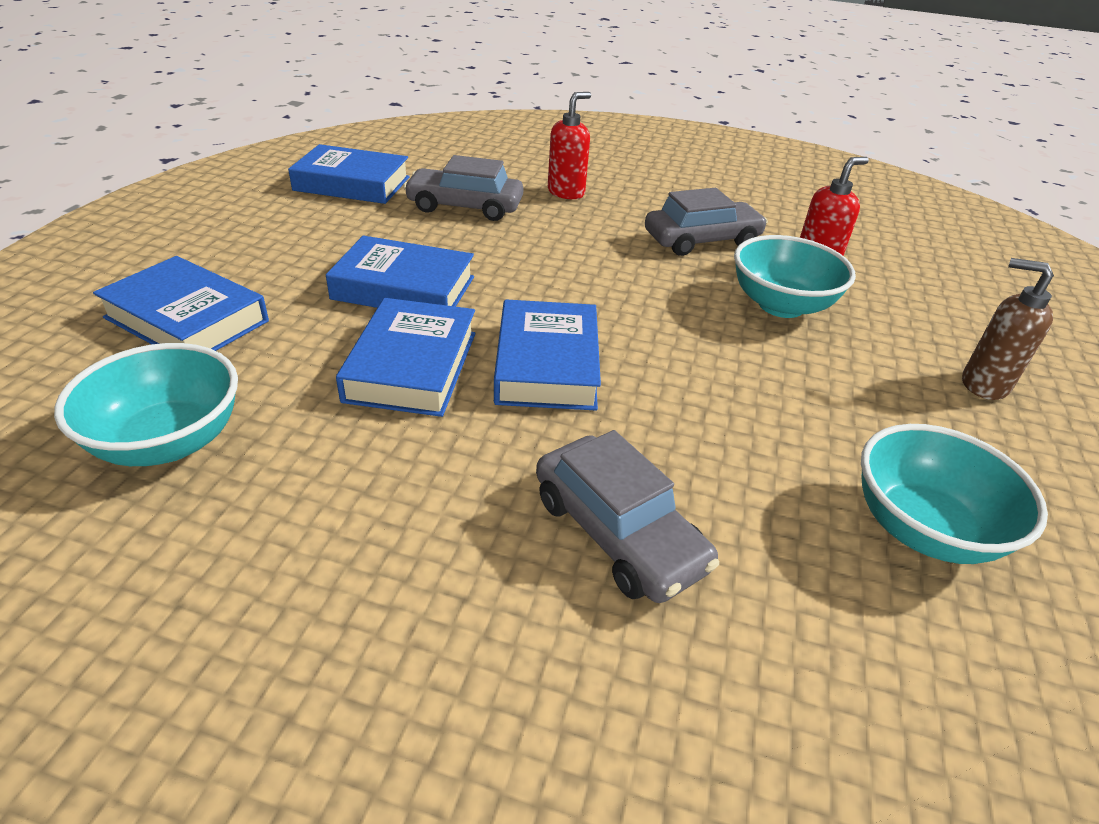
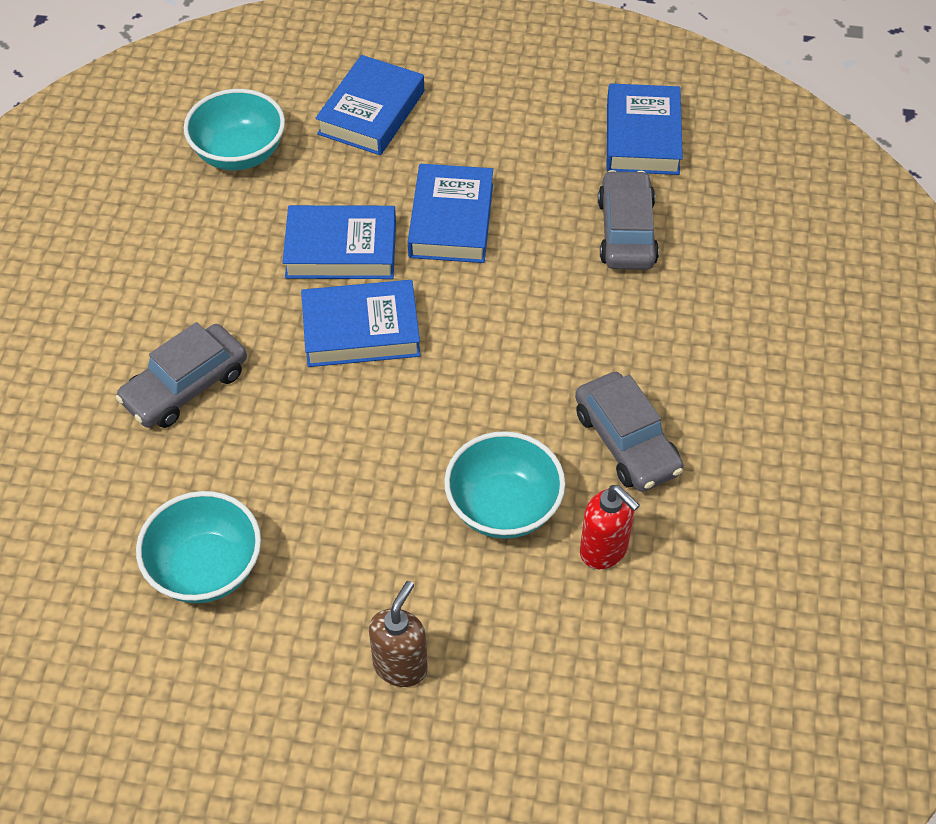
camera: 85 degrees right, 15 degrees up
(566, 192) = (700, 311): red soap dispenser -> none

